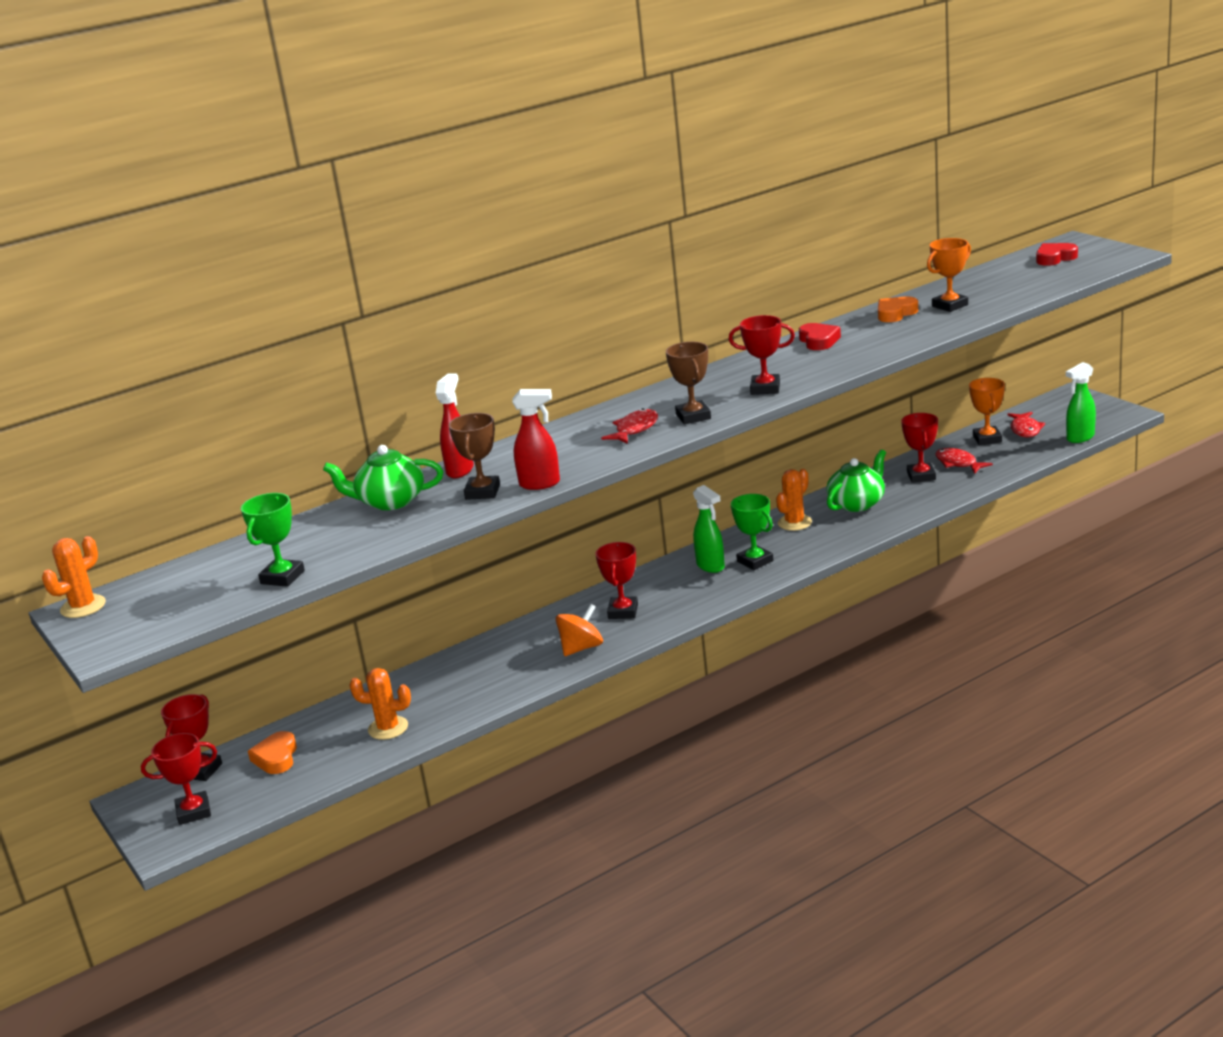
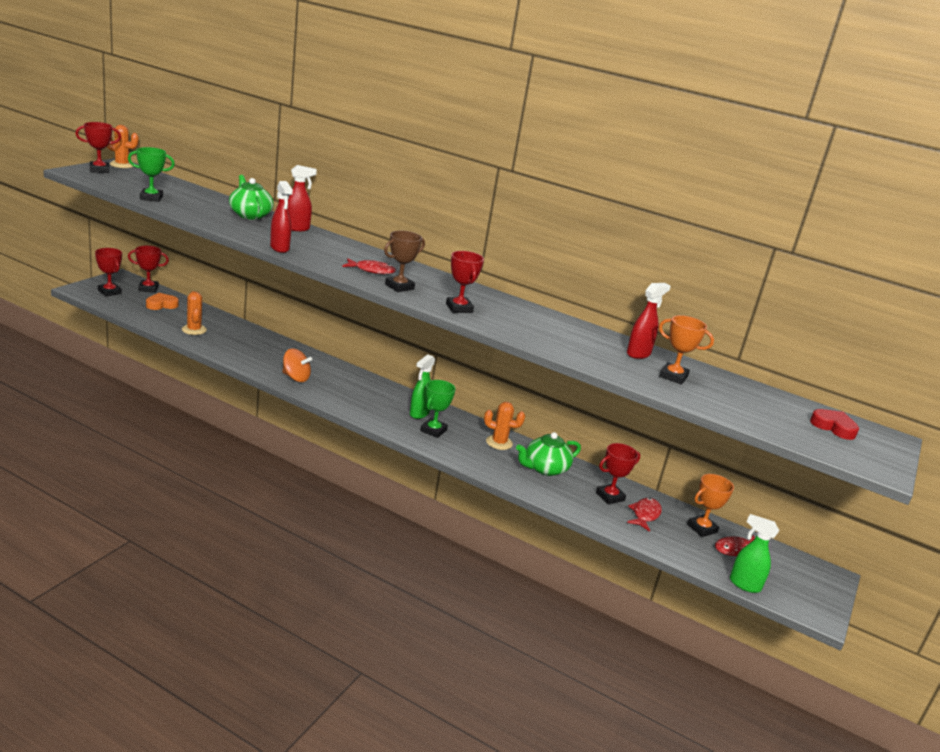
camera: 55 degrees right, 0 degrees up
(482, 492) = (266, 235): brown trophy -> none
(623, 611) = (345, 387): red trophy -> red trophy (99, 170)
(818, 341) = (561, 325): red heart -> none
(857, 503) = (545, 468): green teapot -> green teapot turned 135 degrees clockwise
(895, 313) = (638, 354): orange heart -> red spray bottle

